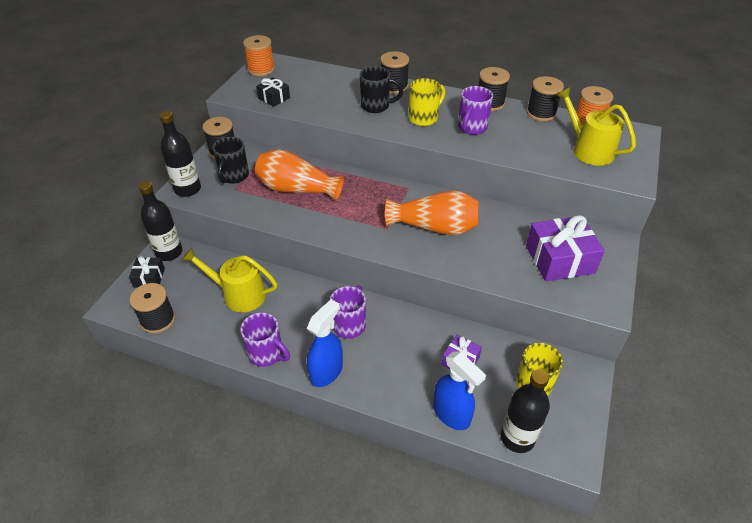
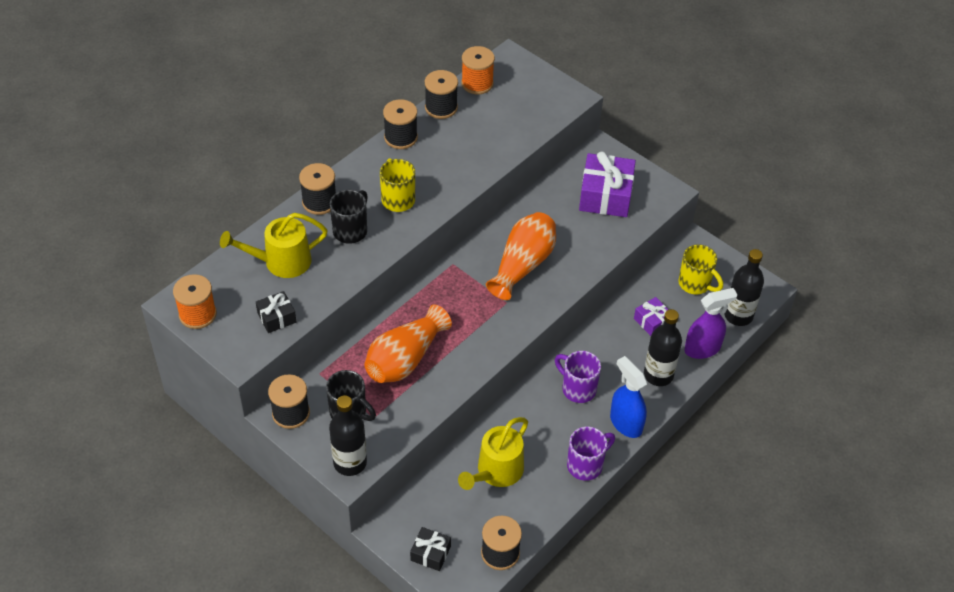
camera: 70 degrees left, 5 degrees up
(169, 253) = (397, 527): black bottle -> black bottle (658, 375)
(451, 414) = (702, 349): blue spray bottle -> purple spray bottle
(471, 128) = (436, 169): purple mug -> none
(588, 150) = (517, 103): yellow watering can -> yellow watering can (281, 262)

